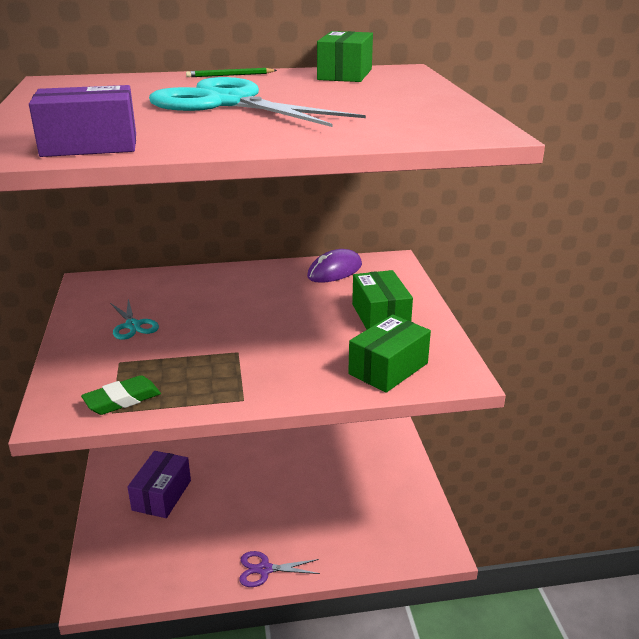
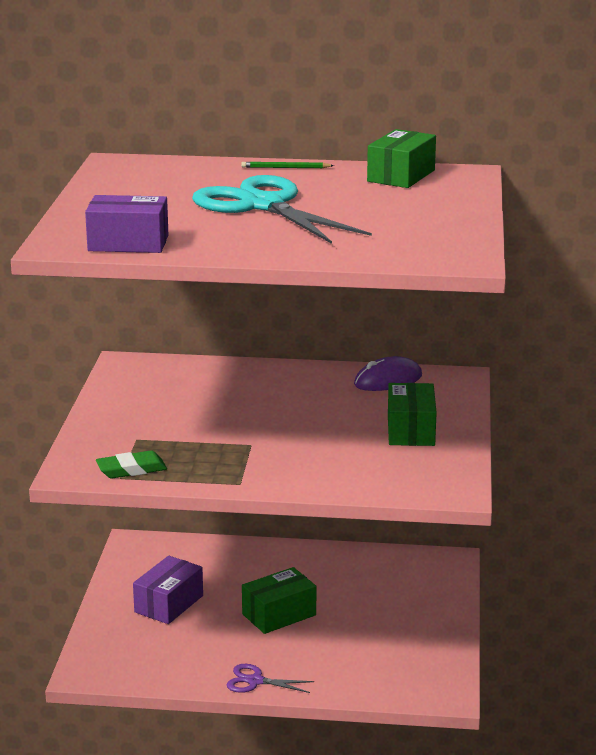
camera: 15 degrees right, 5 degrees down
(133, 325) = (157, 409): turquoise scissors -> none
(388, 368) = (390, 477): green box -> green box (279, 614)

